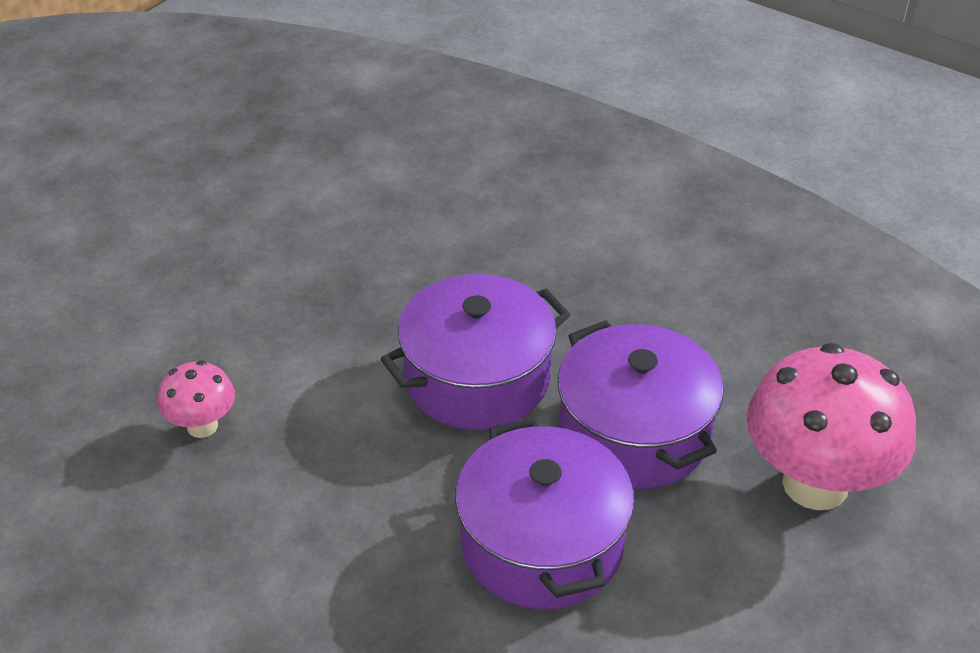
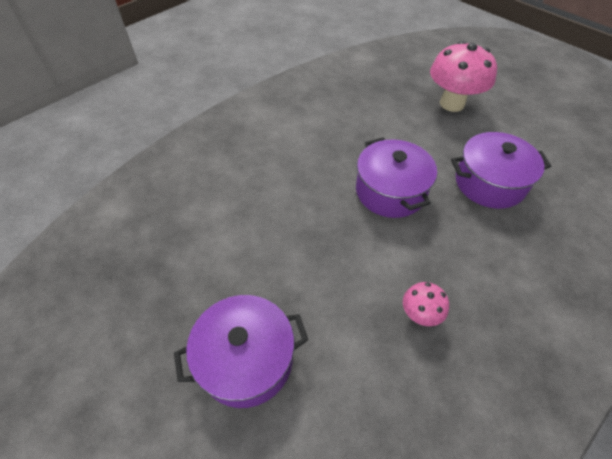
camera: 80 degrees left, 10 degrees up
(634, 433) = (426, 145): purple pot -> purple pot (246, 359)

